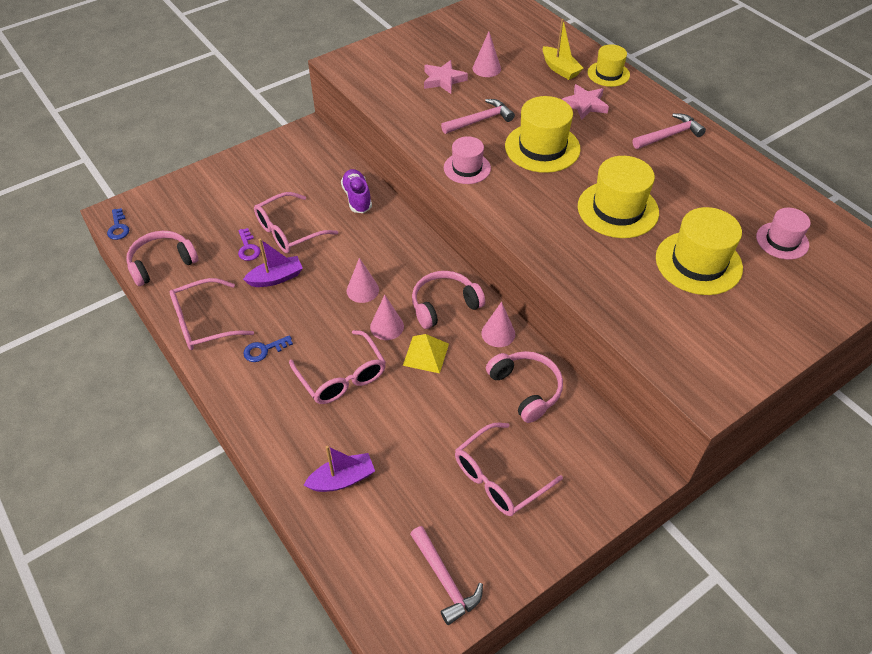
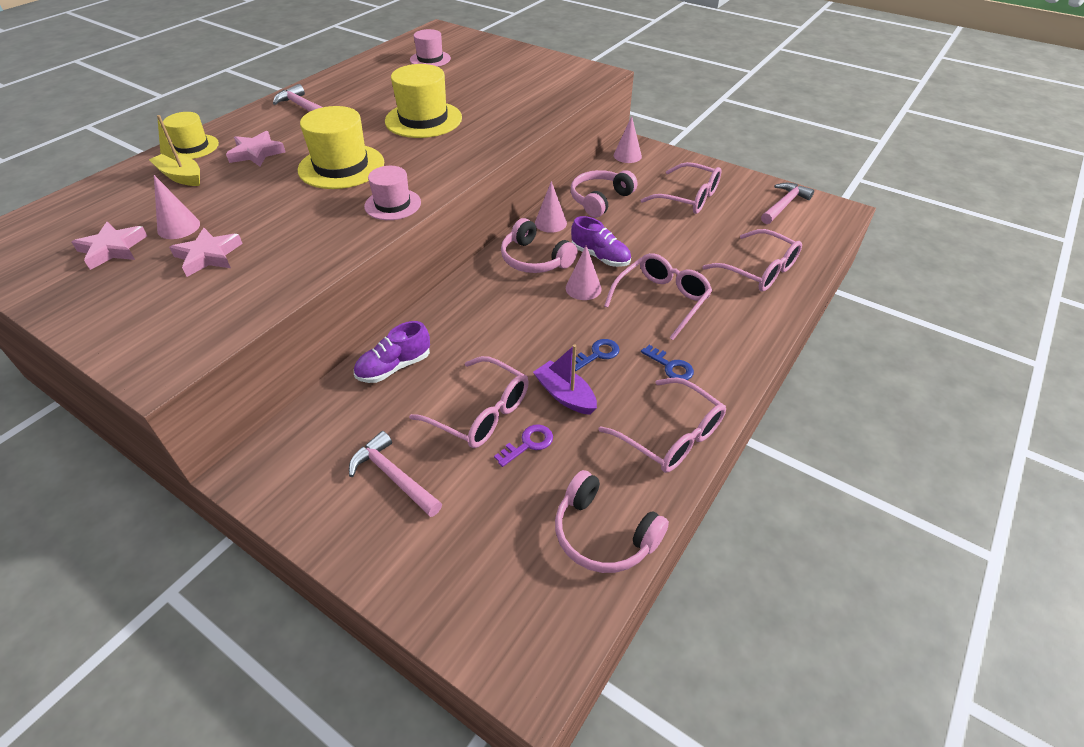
camera: 110 degrees left, 5 degrees down
(118, 227) = (560, 646): blue key -> blue key (597, 354)
(342, 479) = (758, 270): purple boat -> pink glasses
(362, 290) = (545, 318): pink cone -> pink cone (627, 155)
(426, 354) = (600, 257): yellow pyramid -> purple shoe
(473, 44) = (113, 249): none -> pink star
(480, 120) = (298, 212): pink hammer -> pink hammer (393, 476)
(560, 69) = (181, 176): yellow boat -> yellow boat turned 90 degrees counterclockwise
(698, 263) = (472, 84): yellow hat -> none

